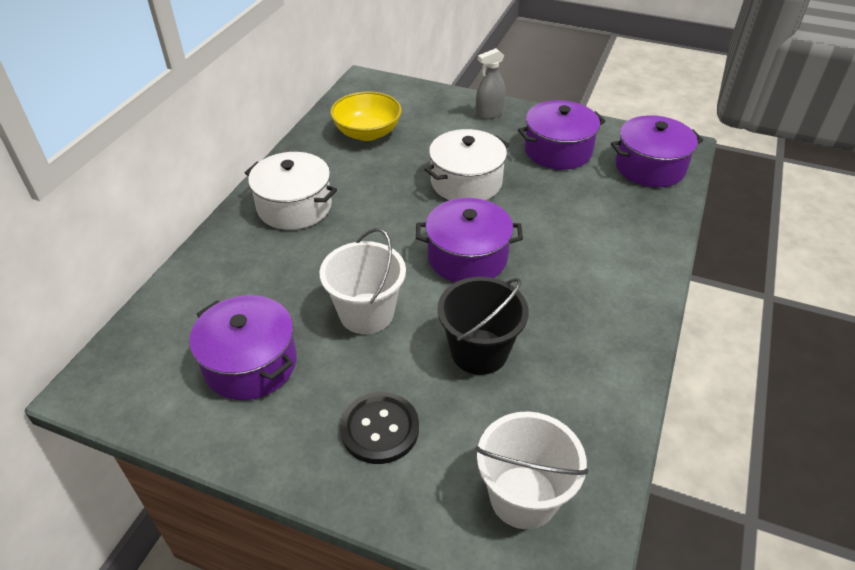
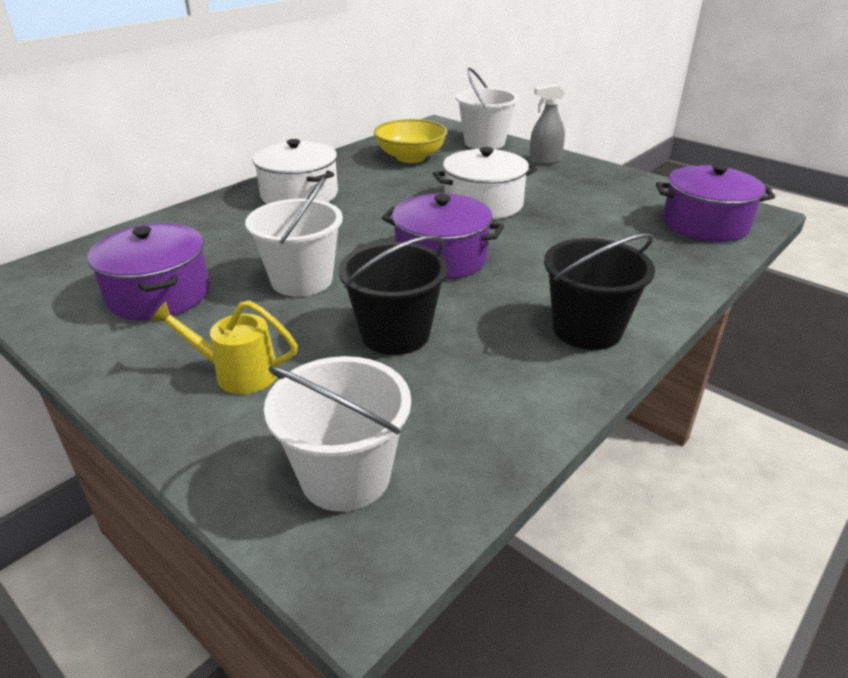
camera: 20 degrees right, 10 degrees down
(380, 429) = (236, 373): black button -> yellow watering can
(423, 99) = (484, 143): none -> white bucket
(558, 150) = (602, 196): purple pot -> none
(616, 306) = (587, 329): none -> black bucket

